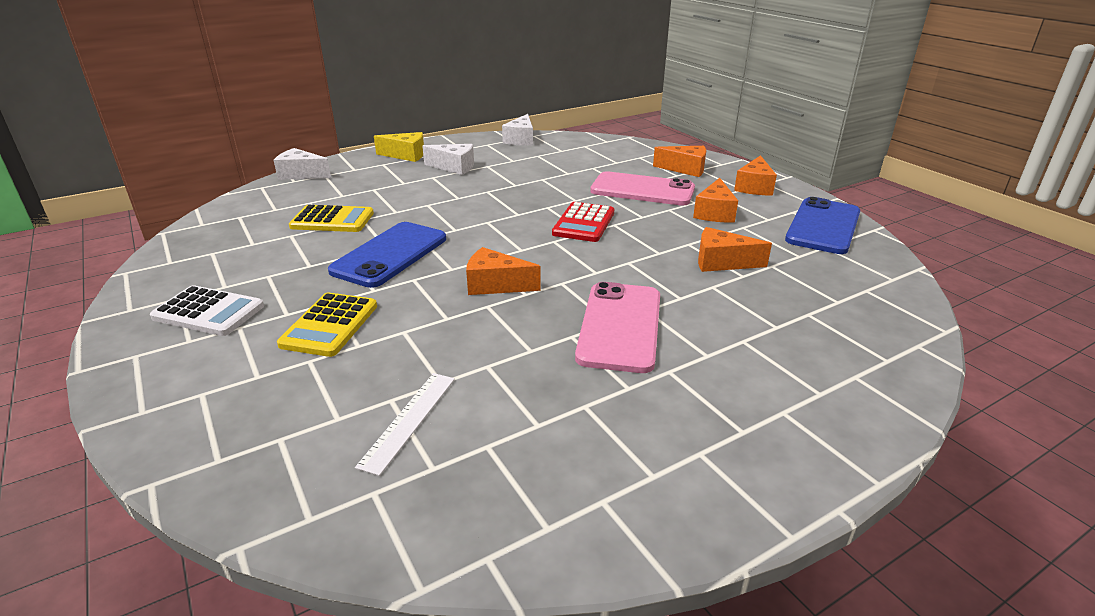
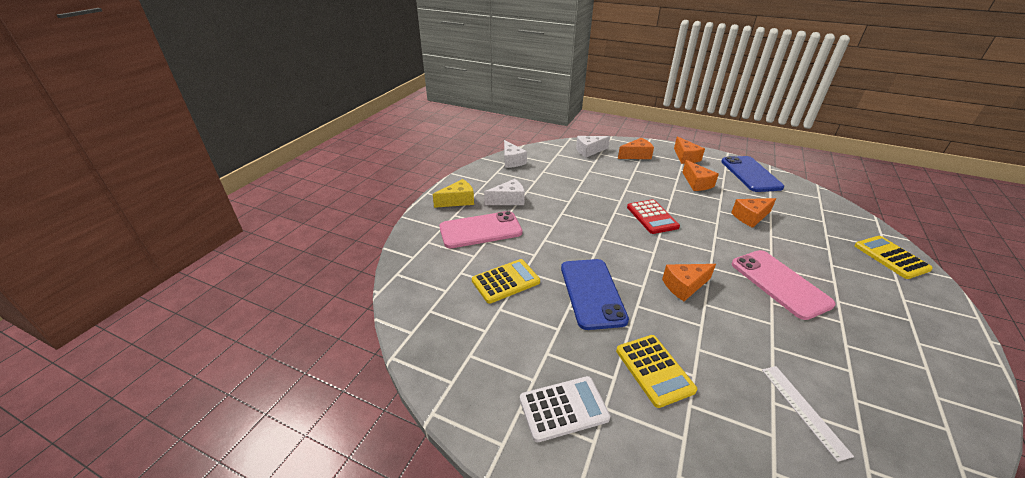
camera: 35 degrees left, 5 degrees up
(301, 174) = (409, 248): white cheese -> white cheese (589, 151)
(642, 190) = (640, 179): pink phone -> pink phone (480, 230)
(869, 371) = (891, 257): none -> yellow calculator

